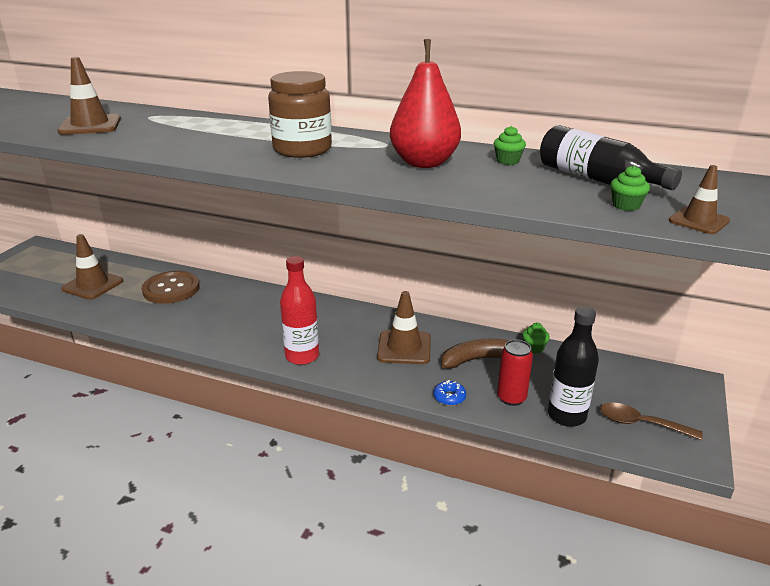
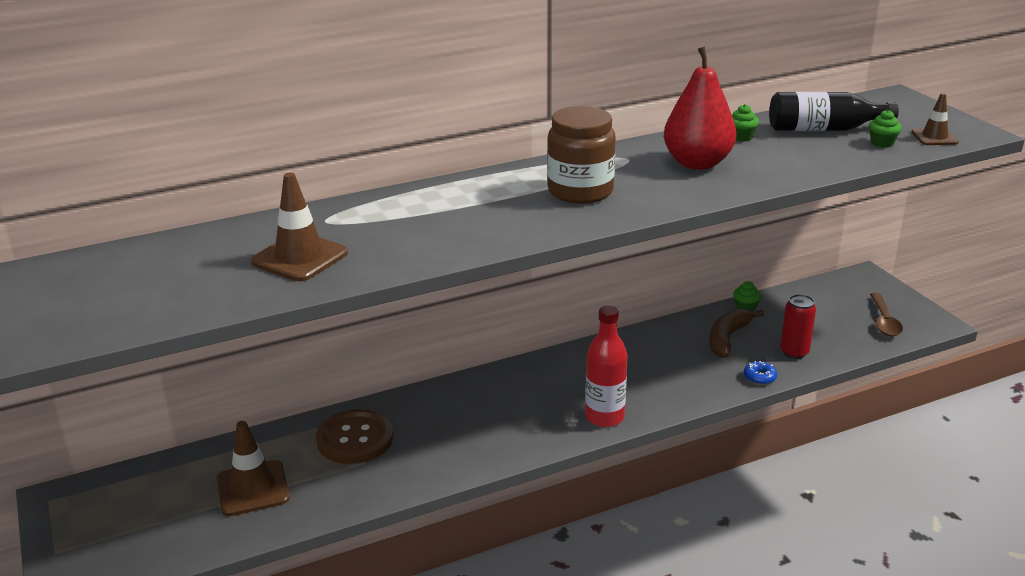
camera: 45 degrees left, 0 degrees up
(404, 348) = (664, 361): brown traffic cone -> none
(566, 415) = (842, 343): black bottle -> none
(641, 424) = (884, 321): brown spoon -> brown spoon turned 60 degrees counterclockwise

